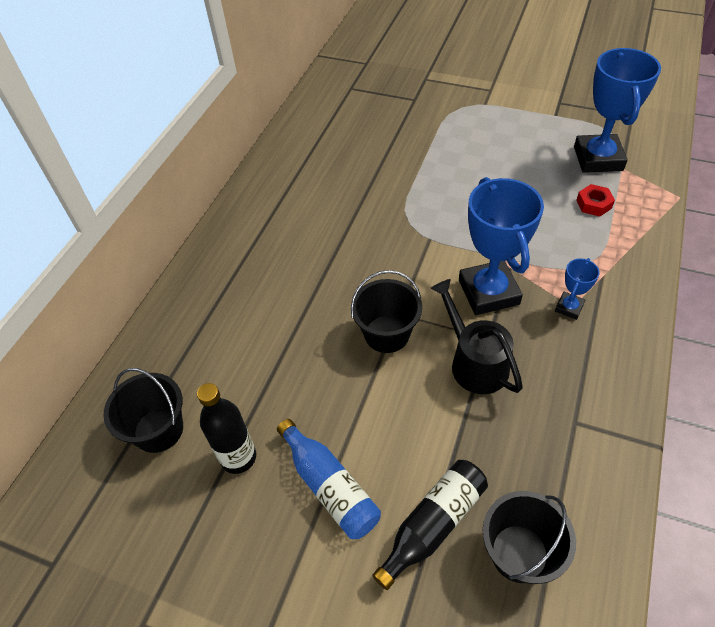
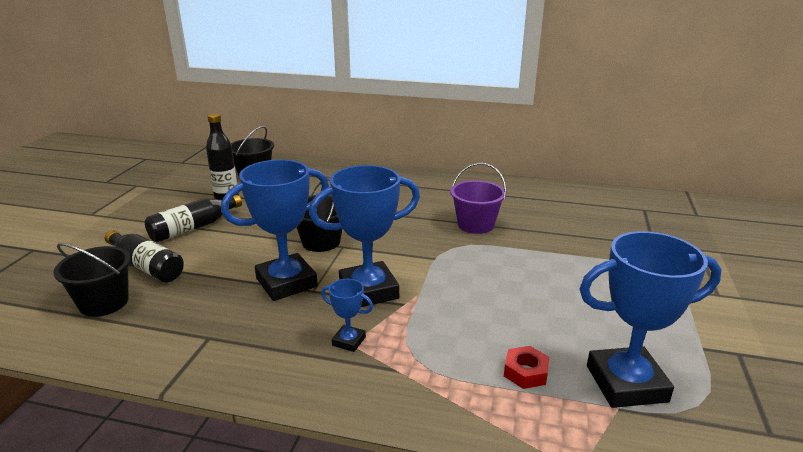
camera: 80 degrees right, 25 degrees down
(330, 486) = (193, 228): blue bottle -> black bottle
(364, 201) = (475, 225): none -> purple bucket
(474, 362) = (286, 283): black watering can -> blue trophy

